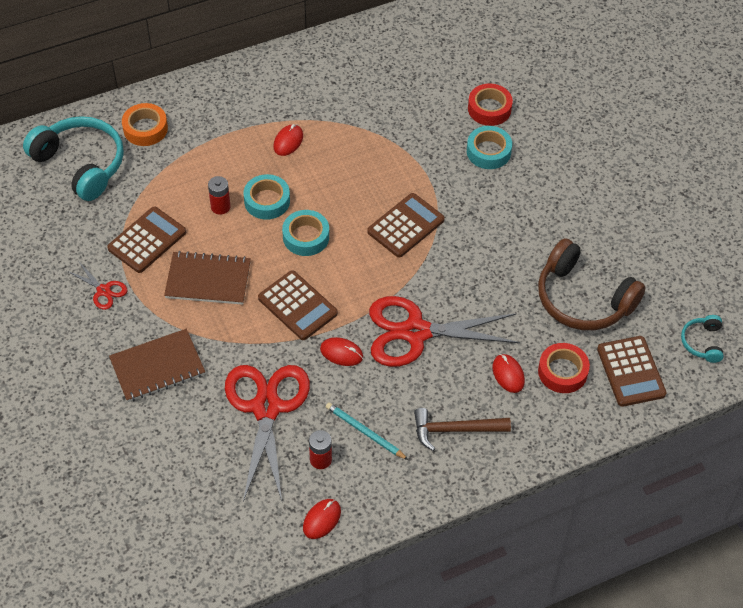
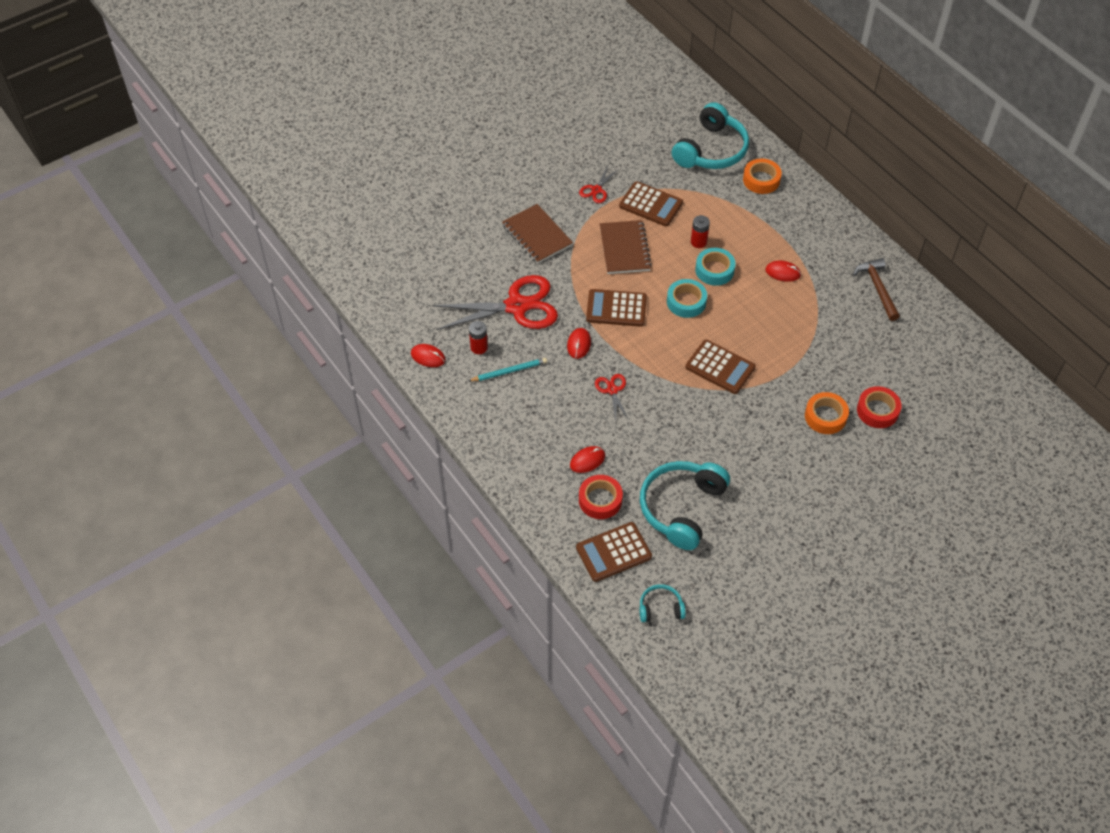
camera: 80 degrees right, 0 degrees up
(297, 306) = (616, 308): brown calculator -> brown calculator turned 60 degrees clockwise
(365, 432) = (509, 371): turquoise pencil -> turquoise pencil turned 45 degrees clockwise
(415, 332) = (612, 390): red scissors -> red scissors, size x0.45
(455, 430) = (524, 430): brown hammer -> brown hammer (877, 288)
(488, 152) = (825, 416): turquoise tape -> orange tape
(583, 299) = (682, 508): brown headphones -> turquoise headphones

